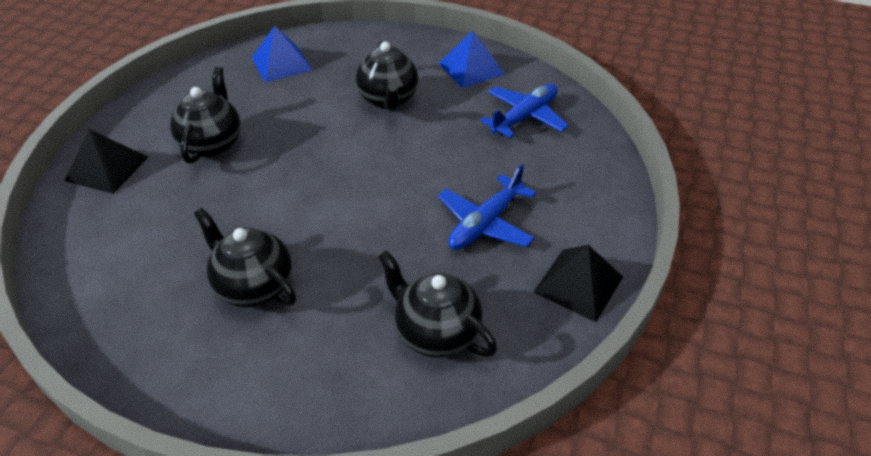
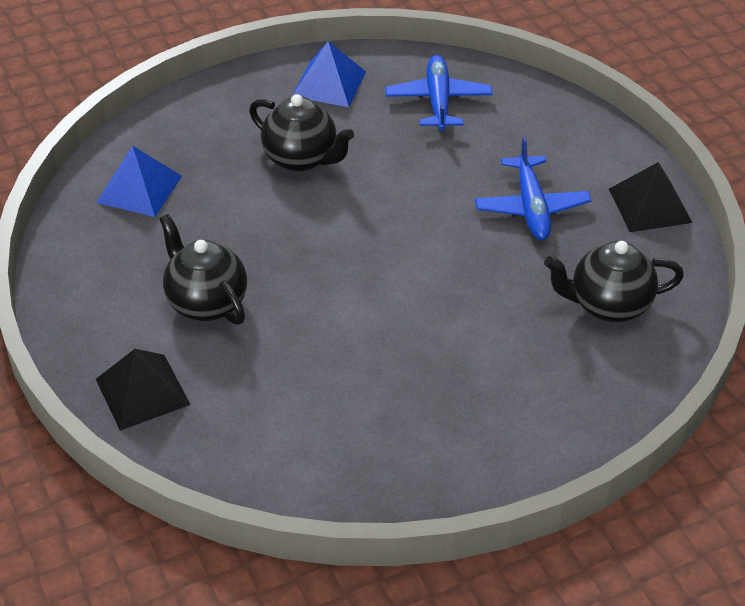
camera: 45 degrees left, 0 degrees up
(254, 287) = (437, 375): black teapot -> none

